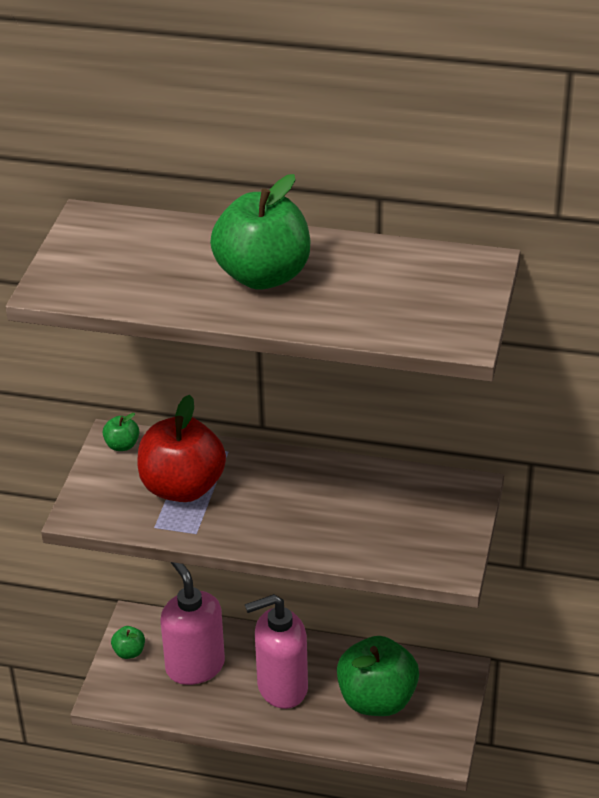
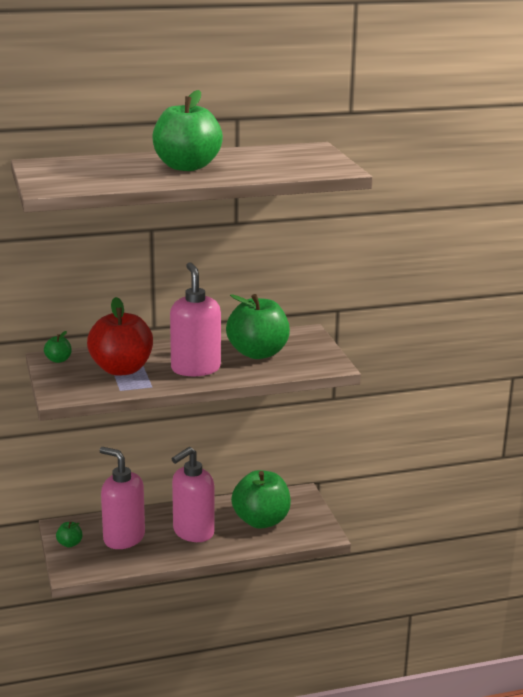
camera: 30 degrees left, 15 degrees down
(272, 516) = (195, 368): none -> pink soap dispenser
(372, 510) = (258, 353): none -> green apple

